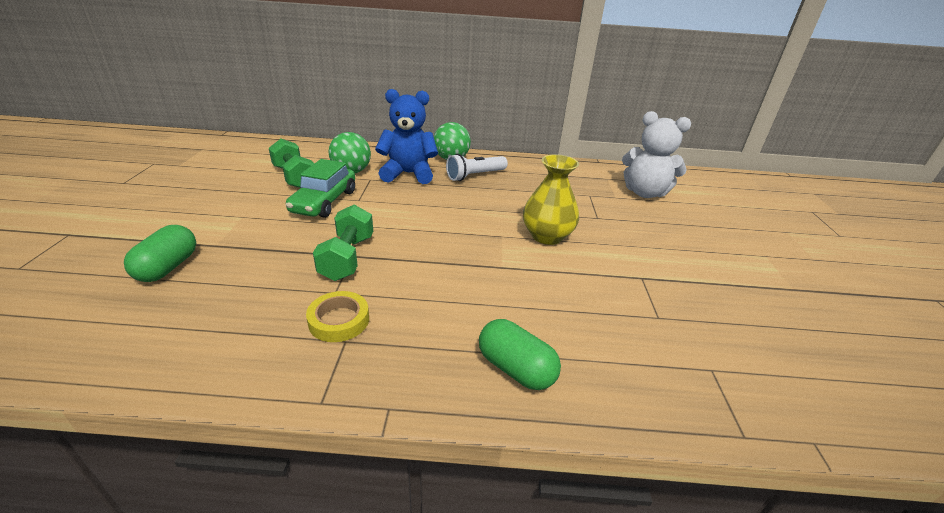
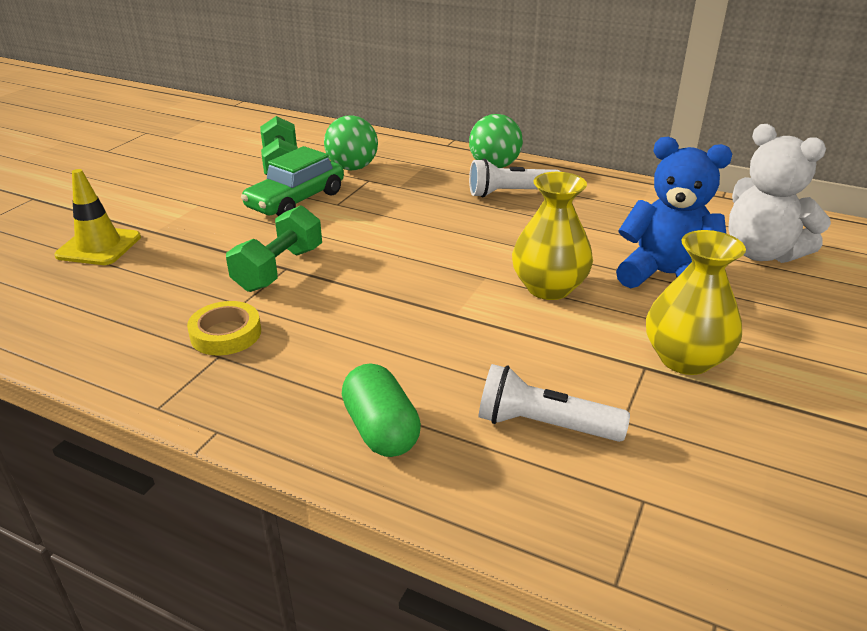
camera: 25 degrees right, 0 degrees up
(168, 267) = (99, 246): green capsule -> yellow traffic cone
(408, 174) = (421, 179): blue teddy bear -> blue teddy bear (665, 276)
(617, 333) = (544, 425): none -> white flashlight
(659, 267) = (685, 359): none -> yellow vase

